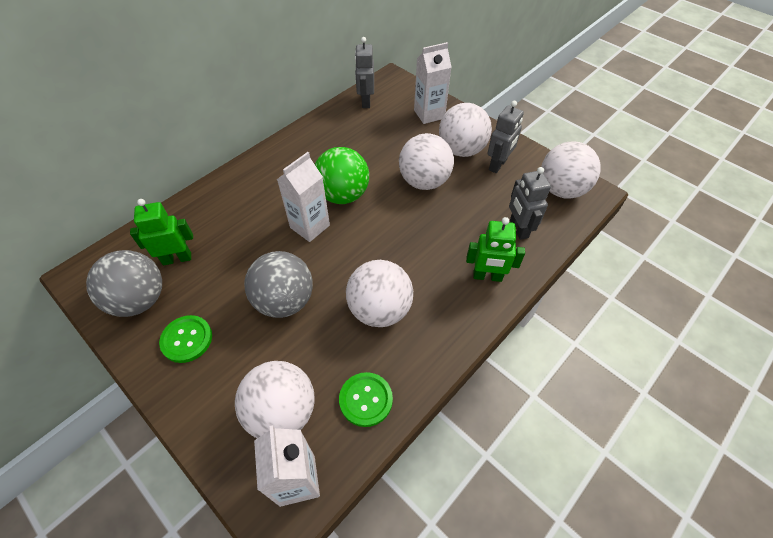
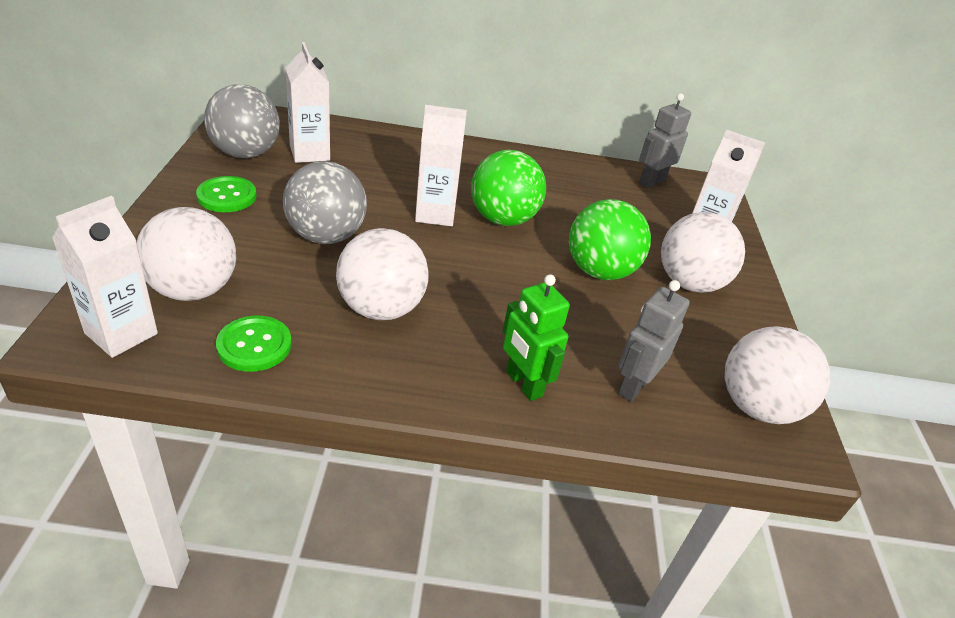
camera: 45 degrees right, 15 degrees down
(177, 258) = (309, 153): green robot -> white carton
(424, 181) = (599, 271): white ball -> green ball
(498, 165) = (711, 325): grey robot -> none

